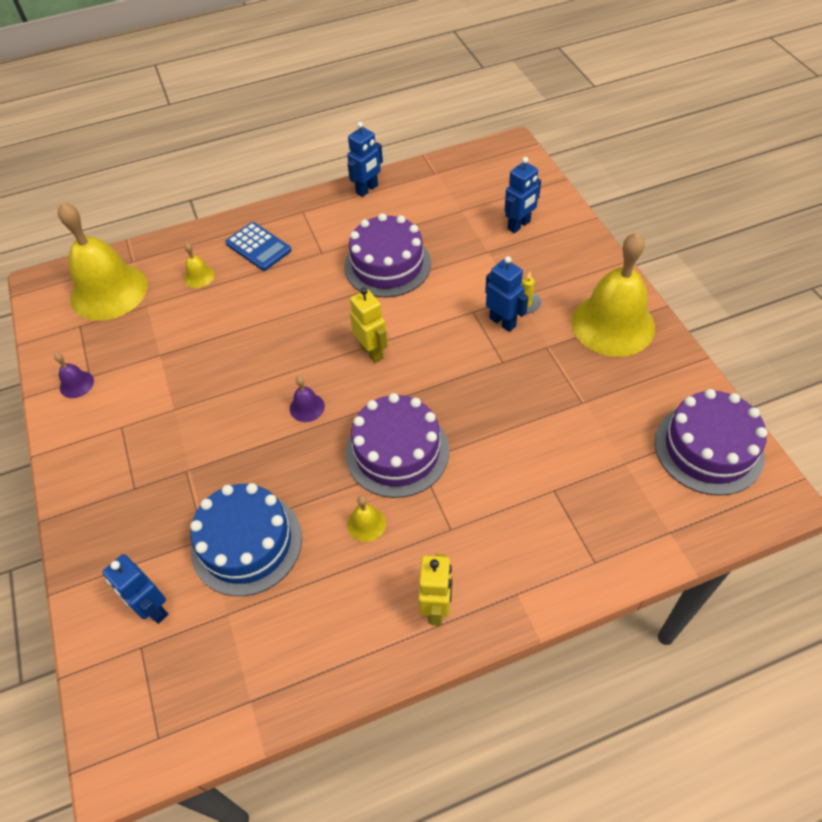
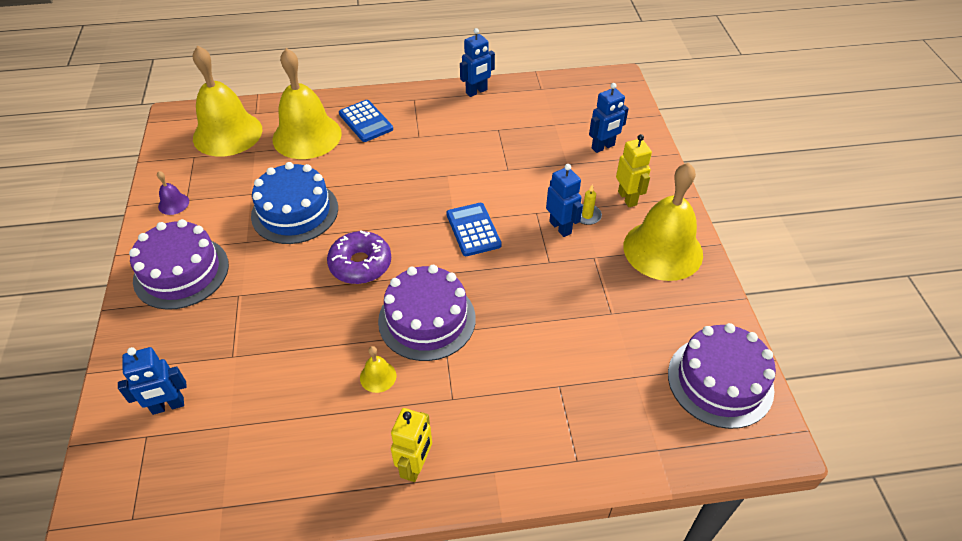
camera: 10 degrees right, 5 degrees down
(153, 609) = (168, 406): blue robot -> blue robot turned 75 degrees counterclockwise
(199, 276) = (307, 136): yellow bell -> yellow bell, size x2.48
(246, 543) = (267, 368): blue cake -> blue cake (295, 212)
(307, 407) = (360, 264): purple bell -> purple donut
(372, 352) = (434, 229): yellow robot -> yellow robot (627, 198)
(387, 265) = (473, 158): purple cake -> purple cake (181, 272)
(413, 344) = (473, 230): none -> blue calculator

